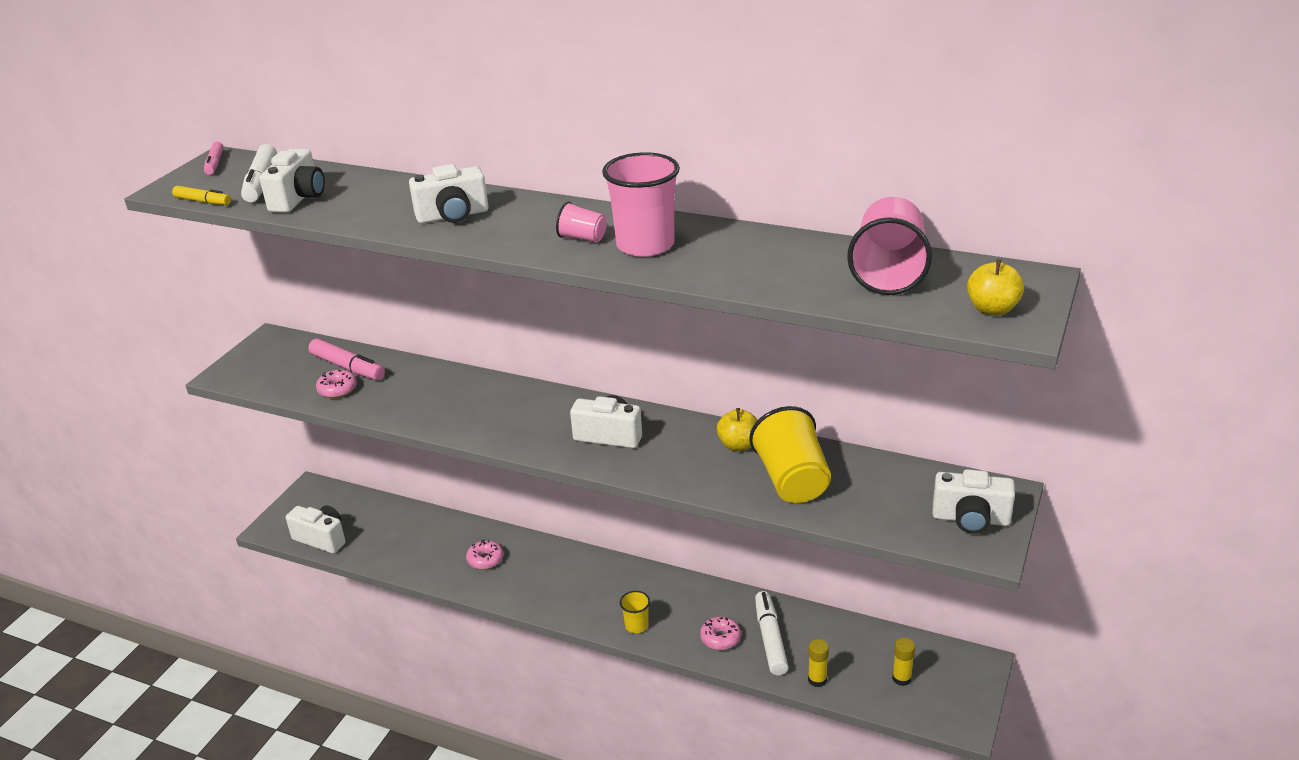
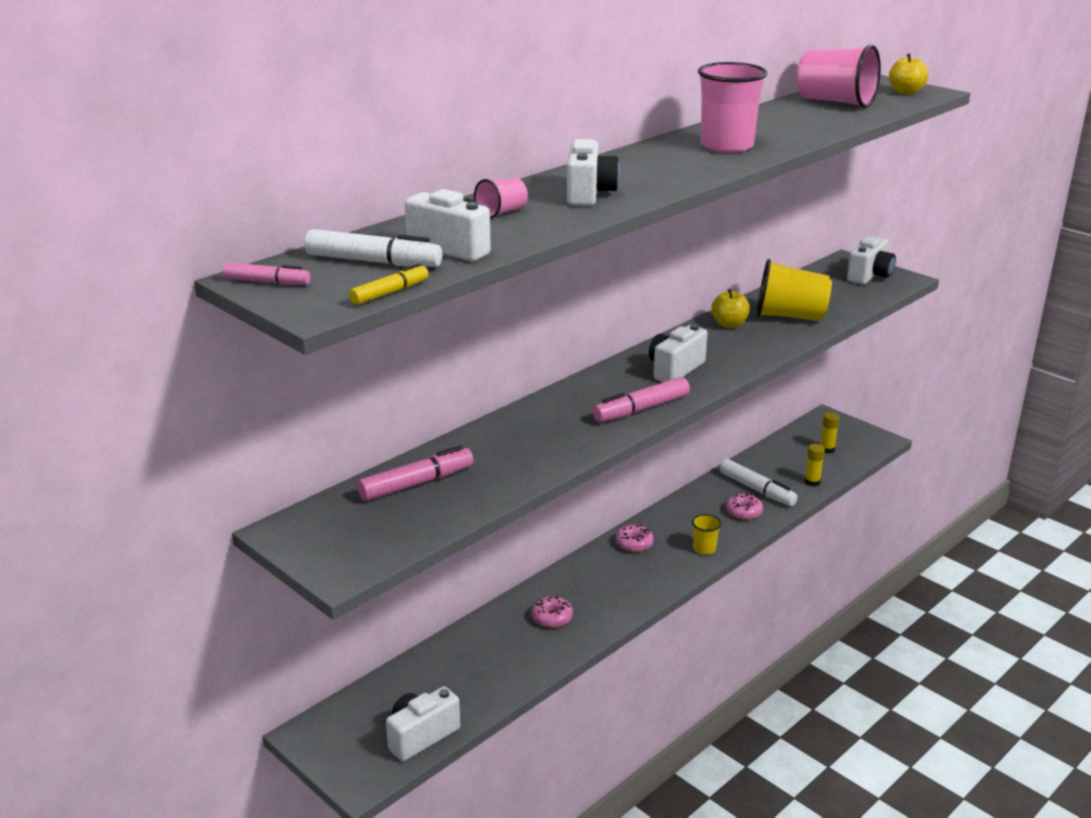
camera: 70 degrees left, 5 degrees down
(337, 389) = (460, 495): pink donut -> pink donut (634, 544)
(516, 435) = (641, 409): none -> pink marker
(582, 238) = (692, 160): pink cup -> pink cup (502, 212)
(770, 638) = (757, 490): white marker -> white marker turned 150 degrees counterclockwise

